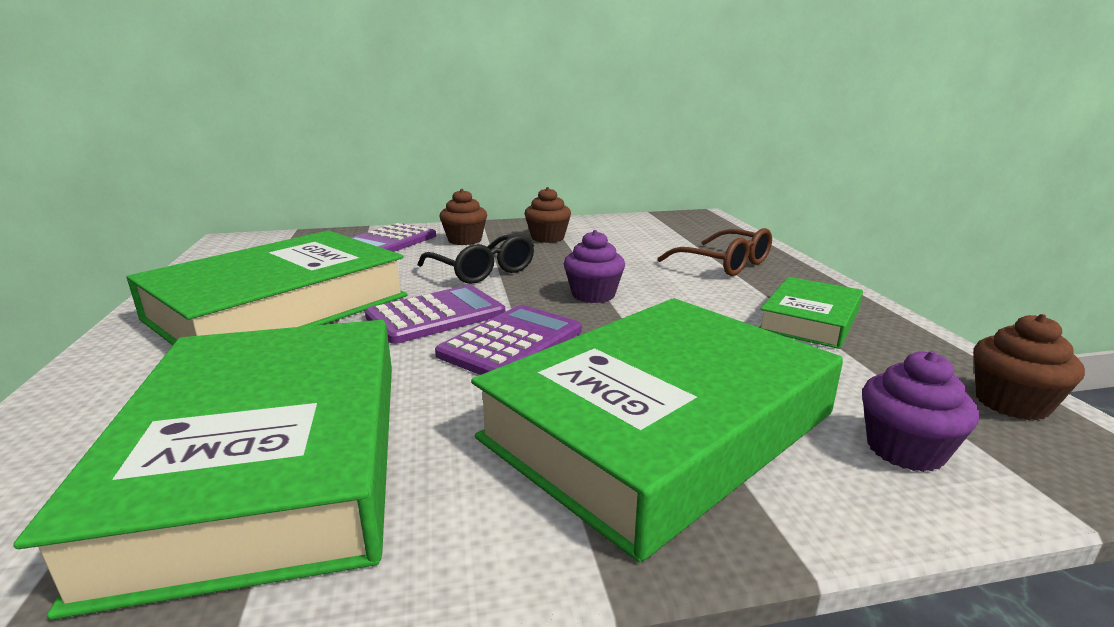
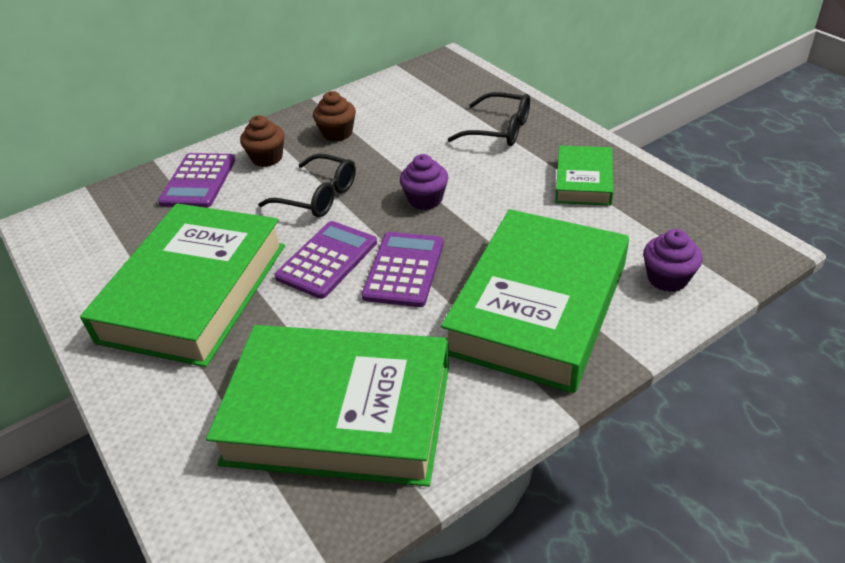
camera: 20 degrees left, 20 degrees up
(269, 460) = (339, 413): green book -> green book turned 45 degrees counterclockwise
(724, 264) = (499, 130): brown glasses -> black glasses
(1011, 403) = (712, 223): brown cupcake -> none

